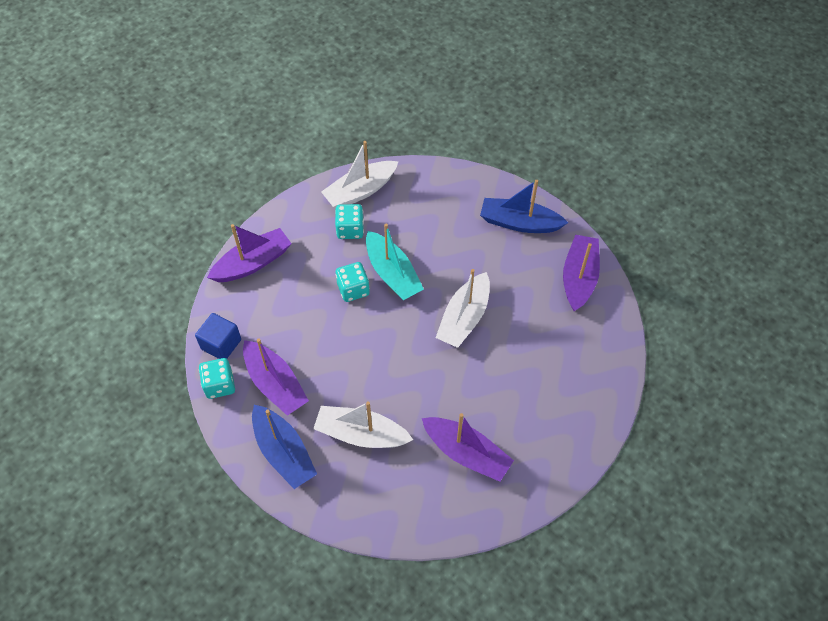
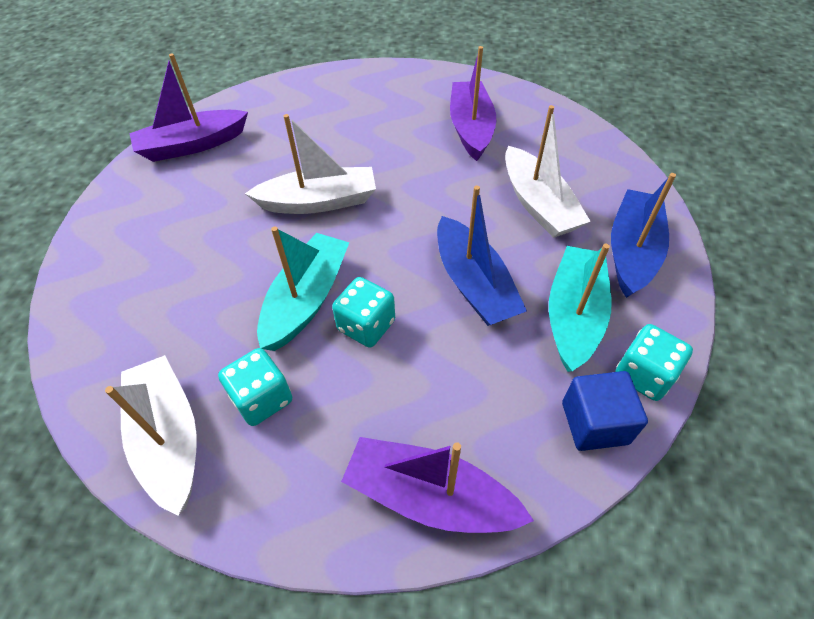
camera: 125 degrees left, 5 degrees down
(275, 384) = (574, 315): purple boat -> turquoise boat
(360, 191) = (169, 438): white boat -> white boat turned 135 degrees counterclockwise
(519, 223) = (134, 223): blue boat -> blue boat (474, 284)

